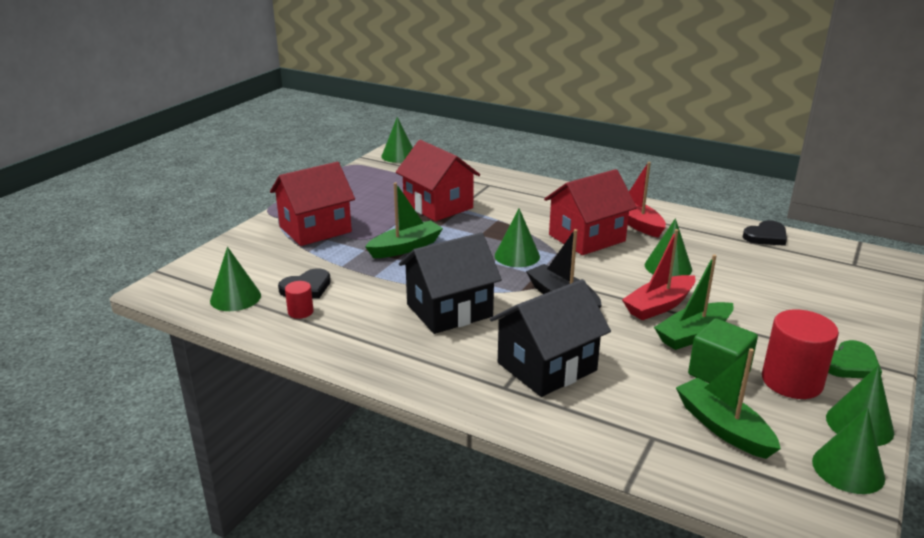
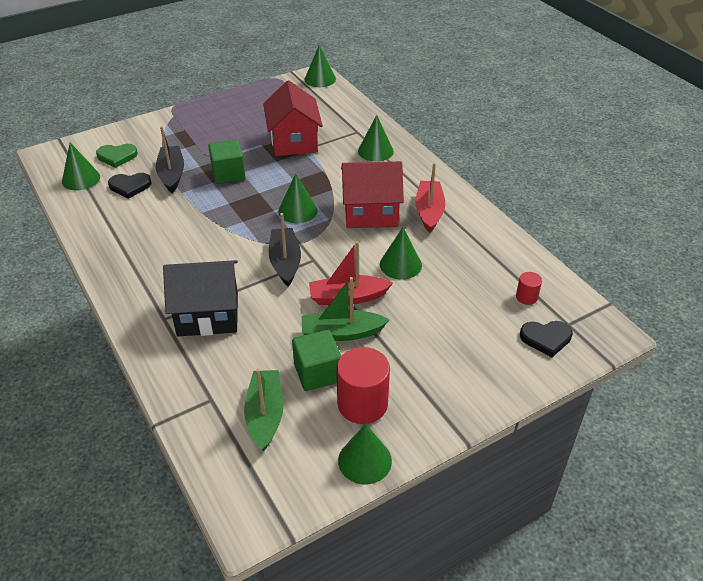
camera: 30 degrees right, 15 degrees up
(300, 312) = (106, 206): red cylinder -> red cylinder (526, 297)
(315, 229) = (186, 135): red house -> none
(342, 264) = (171, 174): none -> black boat
(405, 247) = (228, 174): green boat -> green cube
(449, 310) = (197, 241): black house -> none
(766, 236) = (526, 266): black heart -> black heart (546, 338)
(848, 469) = (308, 487): green cone -> green cone (375, 151)
(850, 364) = (429, 411): green heart -> green heart (117, 156)

